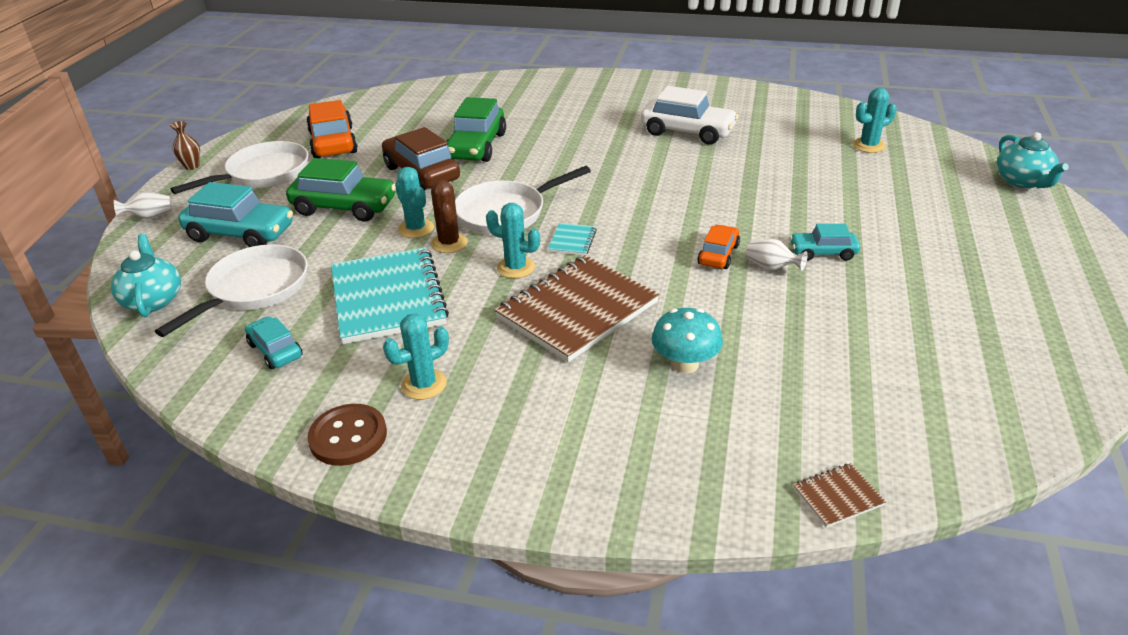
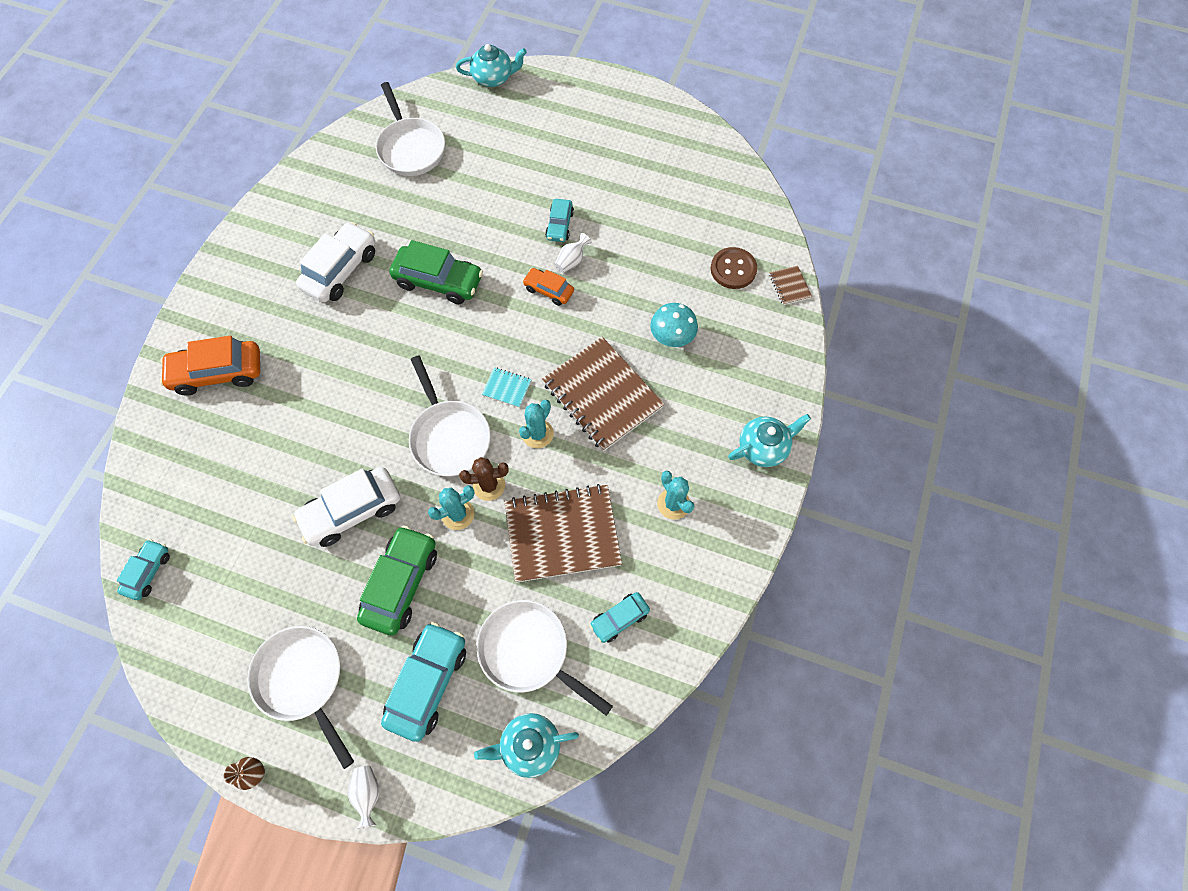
camera: 85 degrees left, 30 degrees up
(333, 142) = (249, 609): orange car -> orange car (218, 373)
(348, 437) = (722, 553): brown button -> brown button (733, 269)
(372, 101) = (148, 572): none -> turquoise car
(388, 298) = (562, 534): turquoise notebook -> brown notebook
(421, 173) = (352, 511): brown car -> white car
(477, 146) = (309, 457): green car -> green car (439, 281)
(516, 474) = (763, 447): none -> turquoise teapot
(868, 146) = (410, 148): turquoise cactus -> white pan

